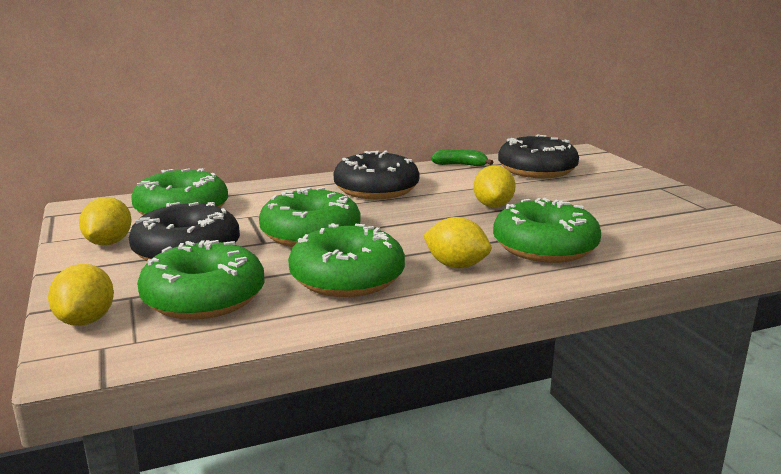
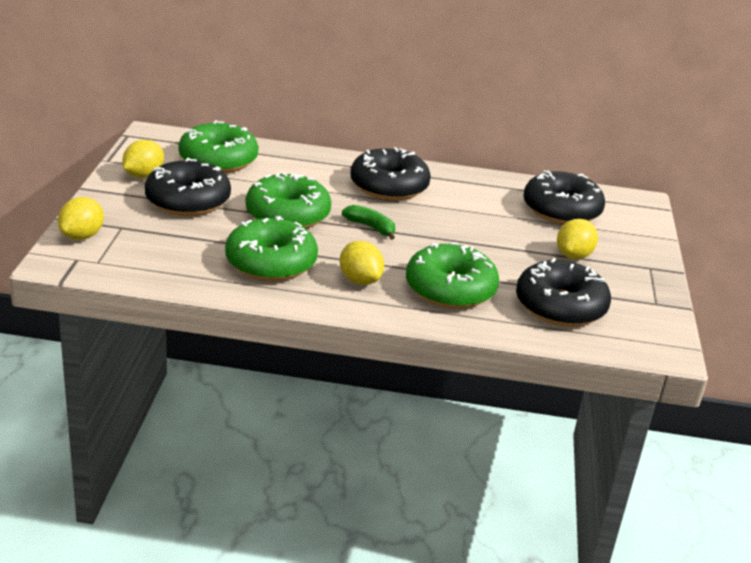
camera: 25 degrees right, 10 degrees up
(204, 298) = (164, 244): green donut -> none
(460, 165) = (497, 182): green banana -> green banana (371, 227)
(493, 206) = (465, 236): yellow lemon -> yellow lemon (573, 255)
(648, 232) = (560, 306): none -> black donut

